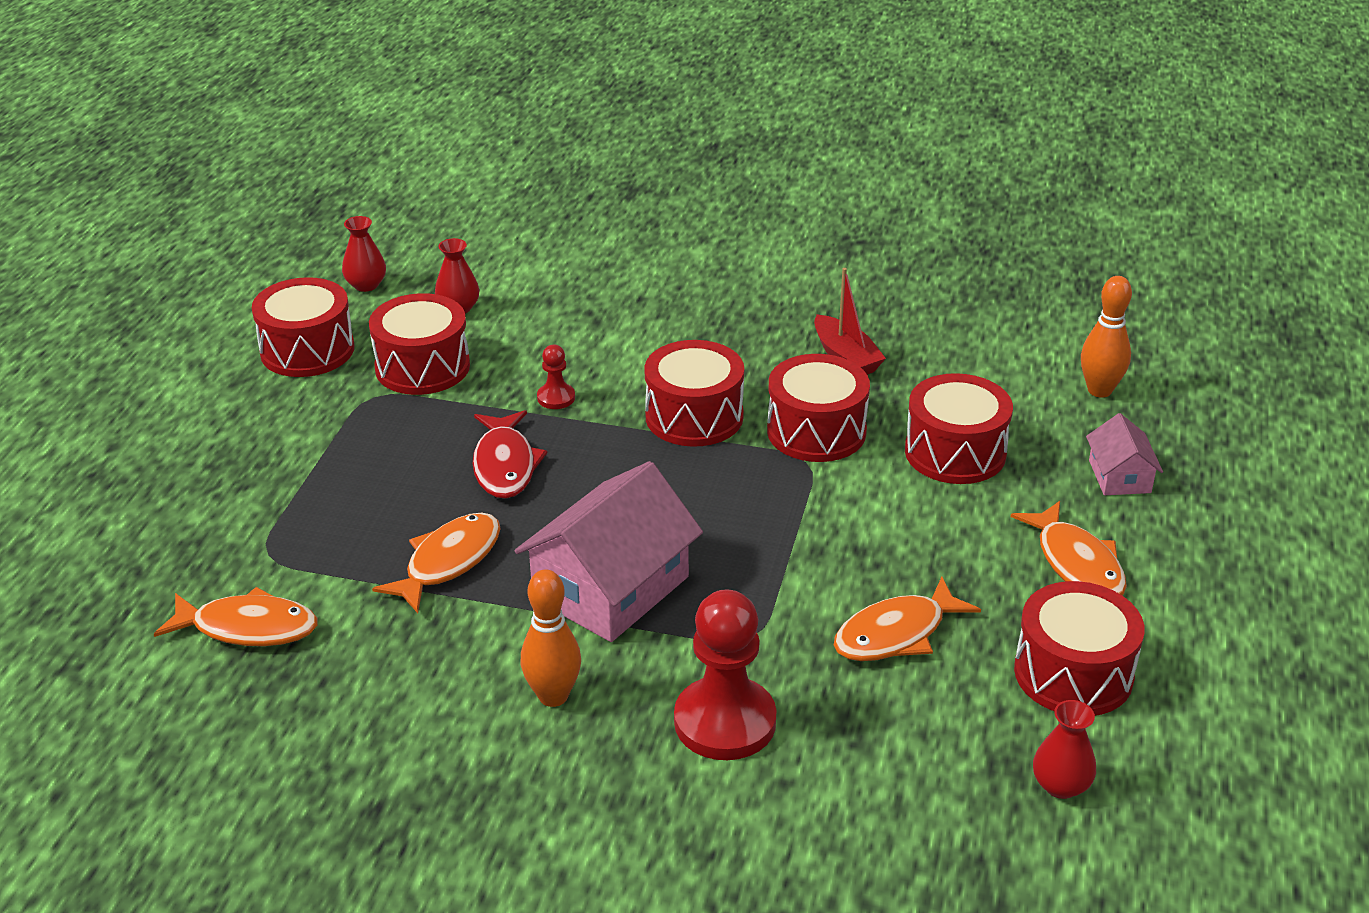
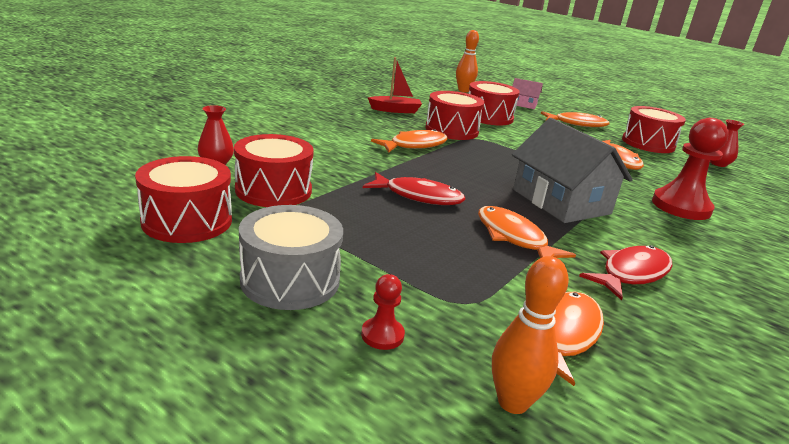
camera: 70 degrees left, 10 degrees down
(240, 443) = (290, 280): none -> grey drum
(366, 285) = (130, 180): red vase -> none
(425, 672) = (631, 273): none -> red fish
(553, 696) = (659, 241): orange bowling pin -> orange bowling pin (513, 402)
(556, 398) = (360, 167): red pawn -> red pawn (382, 335)
(611, 588) = (561, 202): pink house -> grey house
(694, 416) = (415, 145): red drum -> orange fish

